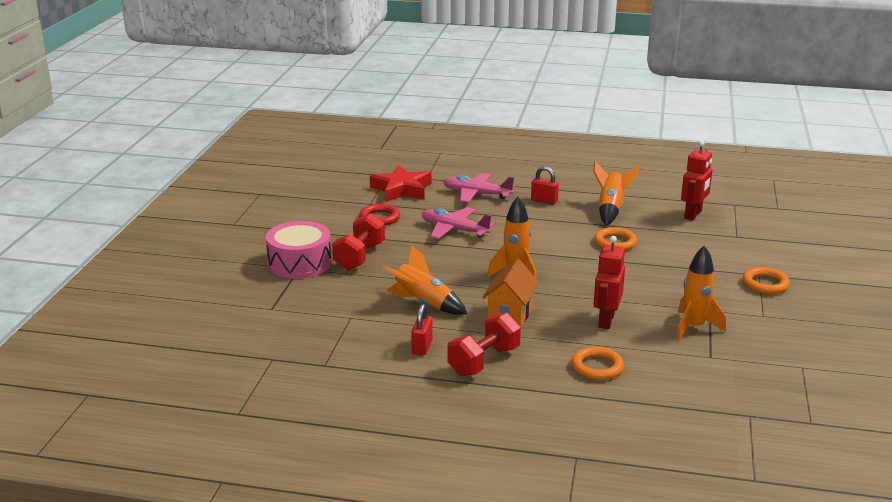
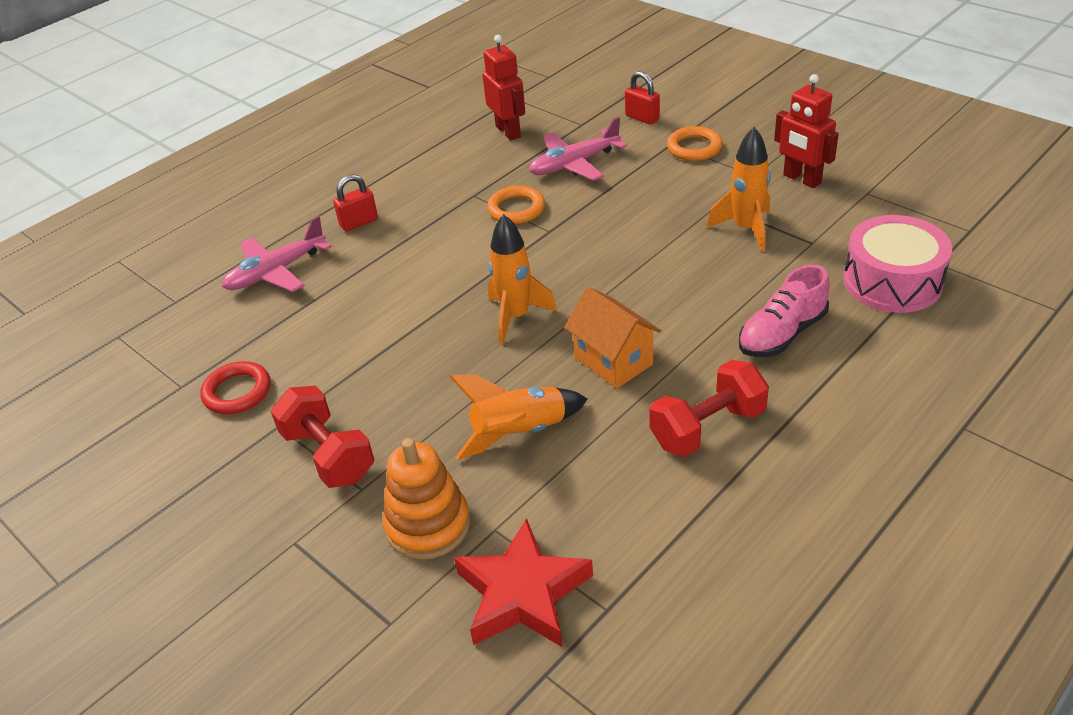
camera: 55 degrees left, 15 degrees up
(300, 263) = (280, 535): pink drum -> pink drum (892, 281)
(337, 298) = (428, 525): none -> orange stacking toy
(401, 189) = (179, 337): red star -> red star (523, 593)
(422, 347) = (632, 477): red padlock -> red padlock (642, 118)
(454, 230) = (350, 329): pink plane -> pink plane (574, 164)
(484, 361) = (707, 428): red dumbbell -> red dumbbell turned 75 degrees clockwise
(597, 367) = (782, 334): orange ring -> pink shoe
(606, 320) = (685, 286): red robot -> red robot (801, 179)
(610, 209) = (435, 181): orange rocket -> none

